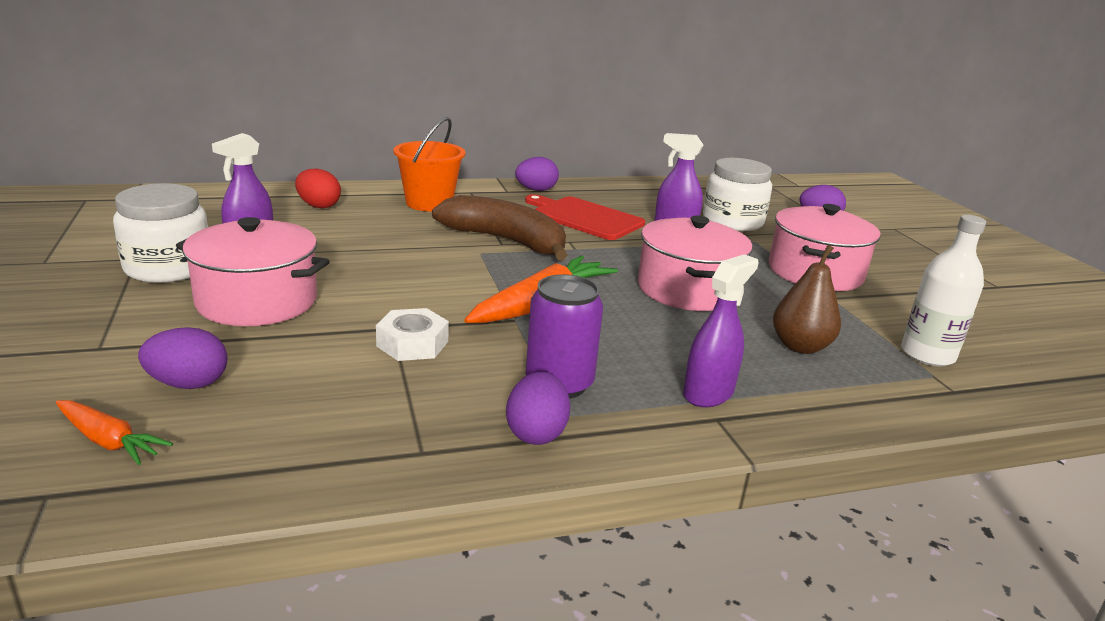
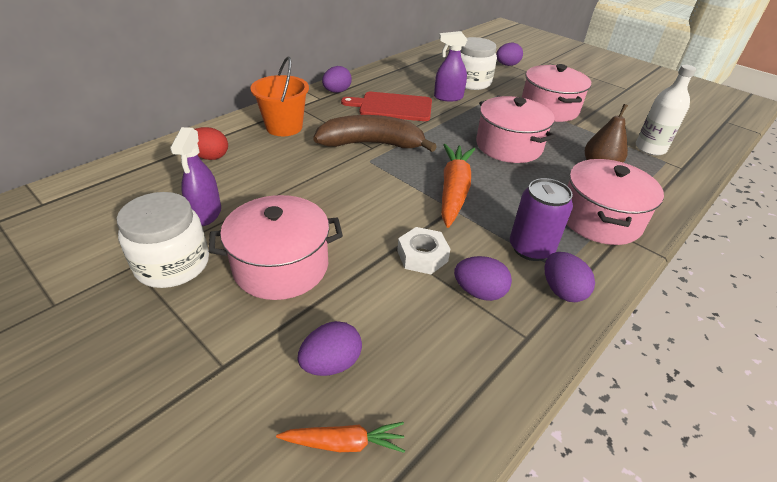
camera: 30 degrees left, 15 degrees up
(429, 394) = (479, 292): none -> purple egg
(708, 393) = (600, 219): purple spray bottle -> pink pot

